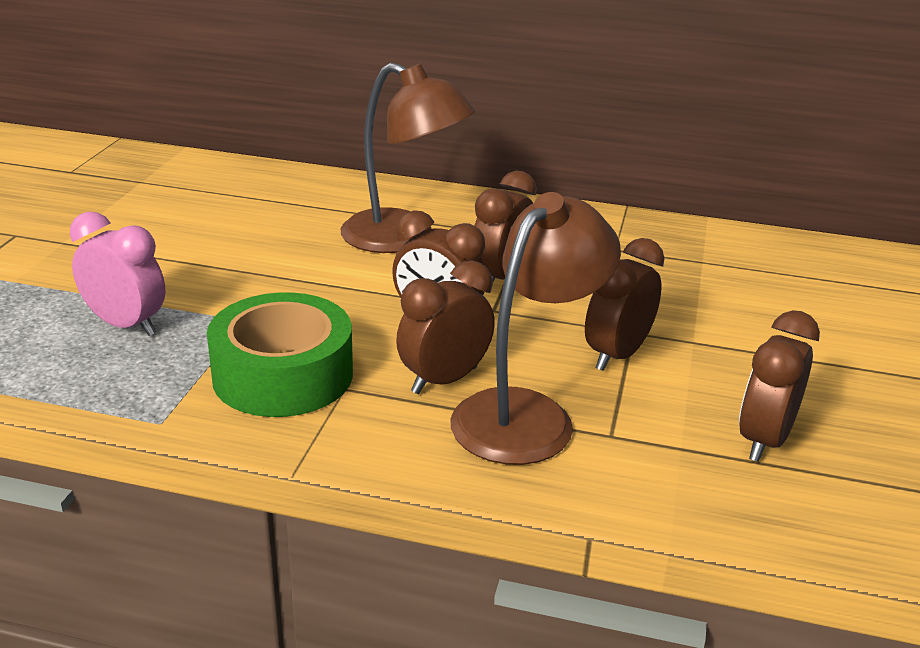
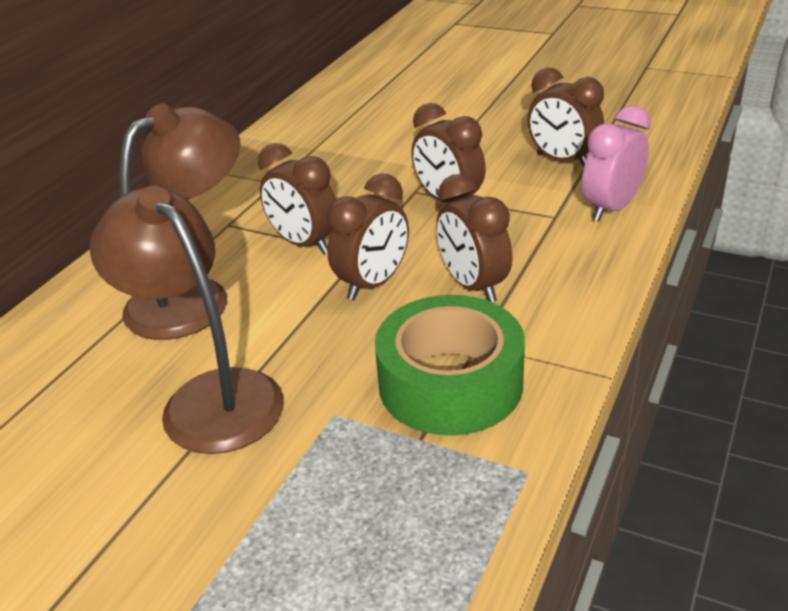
camera: 75 degrees left, 5 degrees up
(126, 325) = (317, 519): pink clock -> pink clock (611, 209)
(527, 414) = (526, 249): brown lamp -> brown lamp (209, 397)

